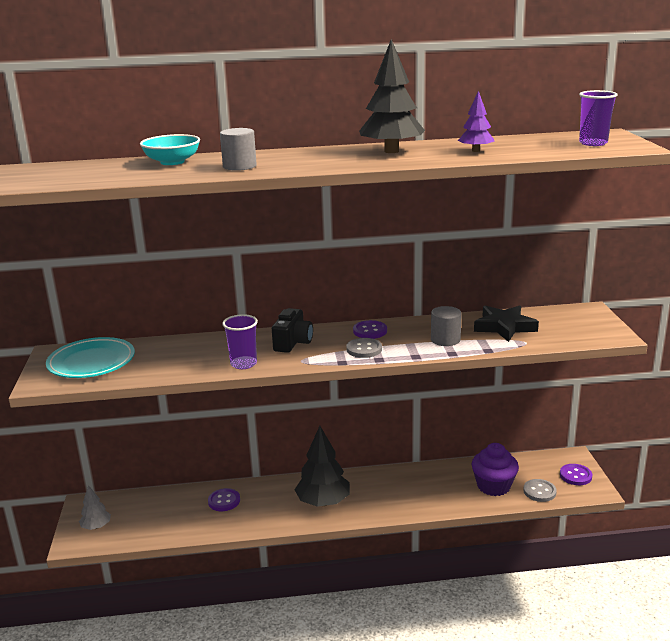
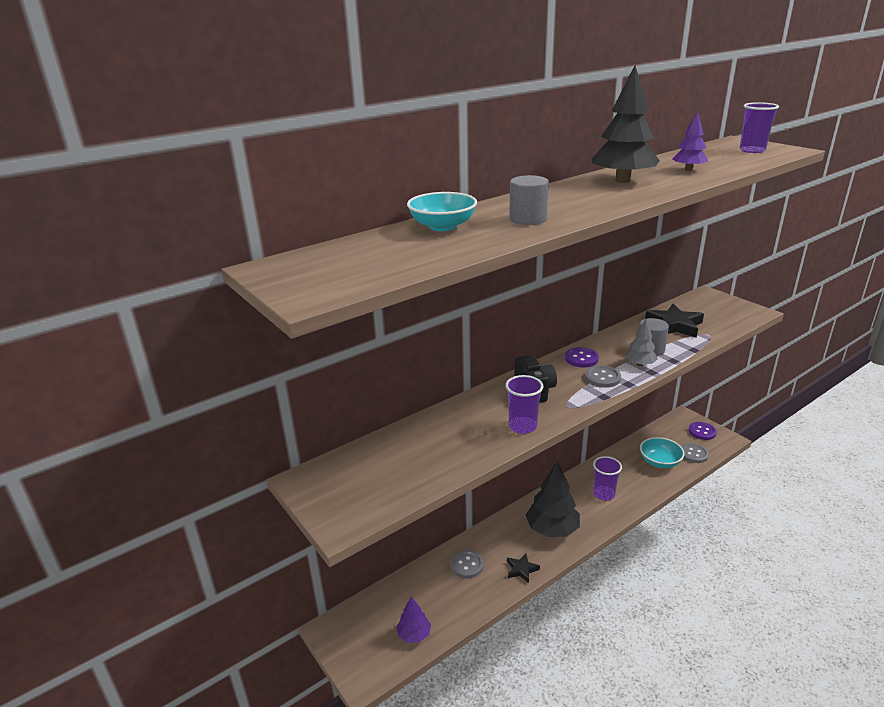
camera: 30 degrees left, 5 degrees up
(91, 362) = (366, 477): turquoise plate -> none
(96, 526) = (369, 649): grey tree -> grey tree (639, 364)
(135, 530) = (414, 634): none -> purple tree
(224, 501) = (467, 565): purple button -> grey button
(263, 521) = (521, 569): none -> black star
(403, 493) = (604, 494): none -> purple cup
(493, 486) = (659, 462): purple cupcake -> turquoise bowl

